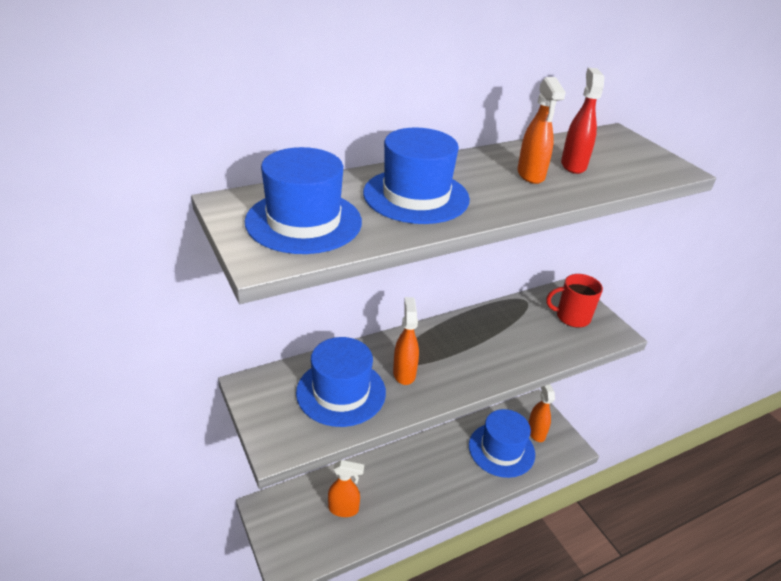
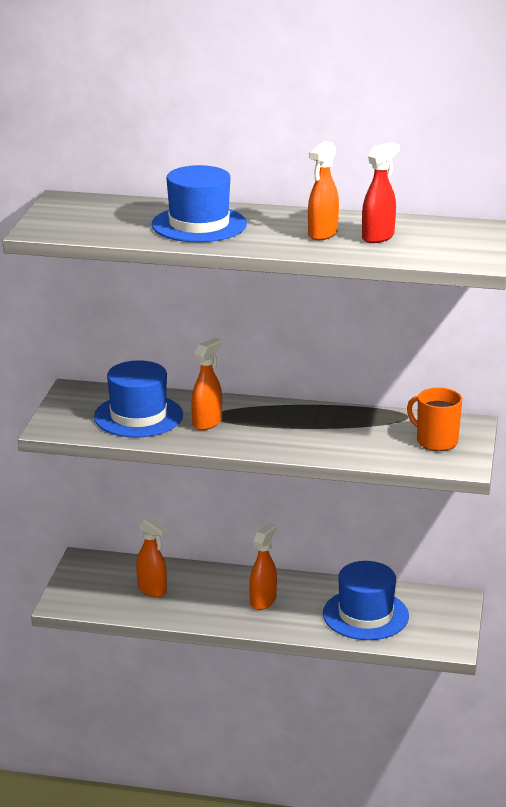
camera: 40 degrees right, 10 degrees down
(303, 221) = (93, 219): blue hat -> none
(536, 432) = (425, 618): orange spray bottle -> orange spray bottle (263, 601)
(572, 317) = (435, 441): red mug -> orange mug

